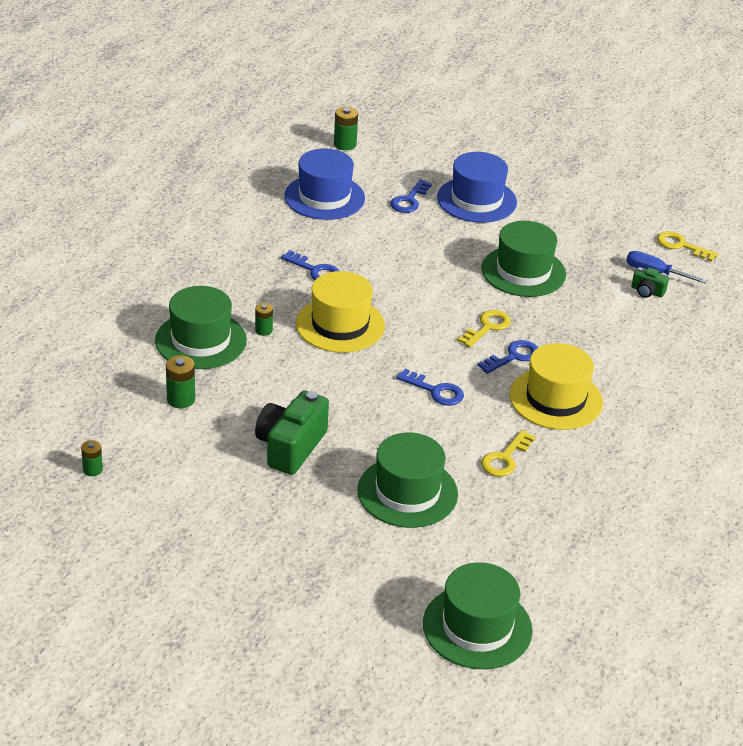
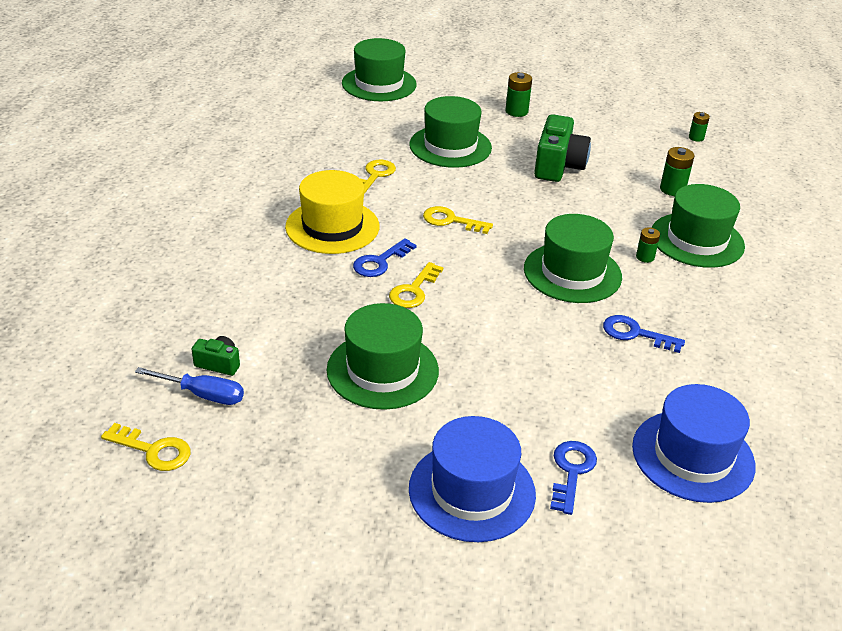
camera: 170 degrees right, 0 degrees up
(340, 325) = (572, 273): yellow hat -> green hat
(345, 144) = (731, 588): green battery -> green battery (516, 111)
(435, 391) = (451, 221): blue key -> yellow key

